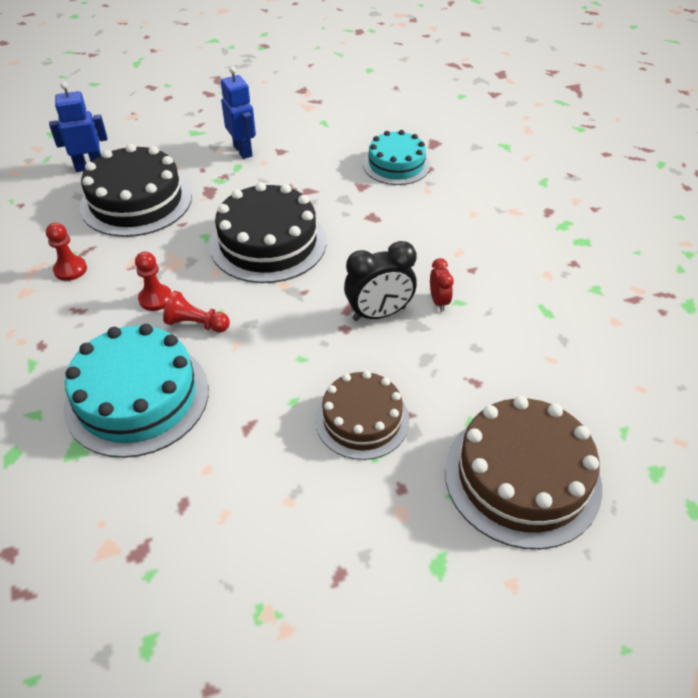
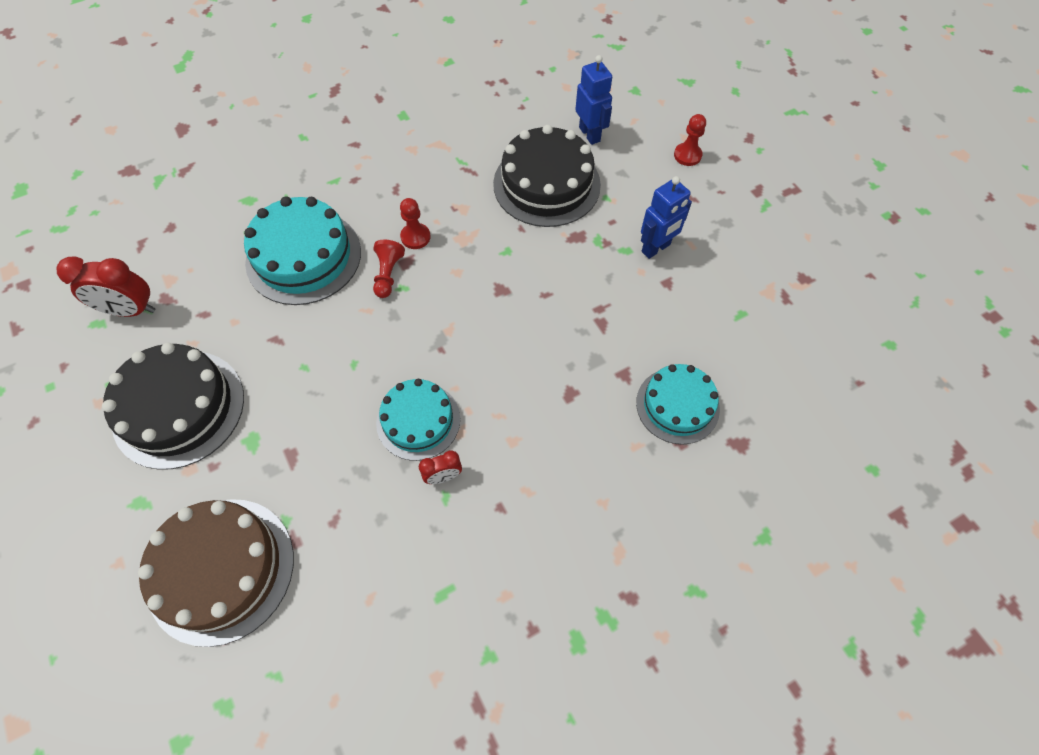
camera: 80 degrees right, 15 degrees up
(70, 269) = (443, 168): red pawn -> red pawn (687, 155)
(141, 598) = (130, 310): none -> red clock
(268, 243) = (507, 304): black cake -> black cake (179, 408)
(362, 419) = (285, 425): brown cake -> none
(379, 314) = (418, 421): black clock -> turquoise cake

